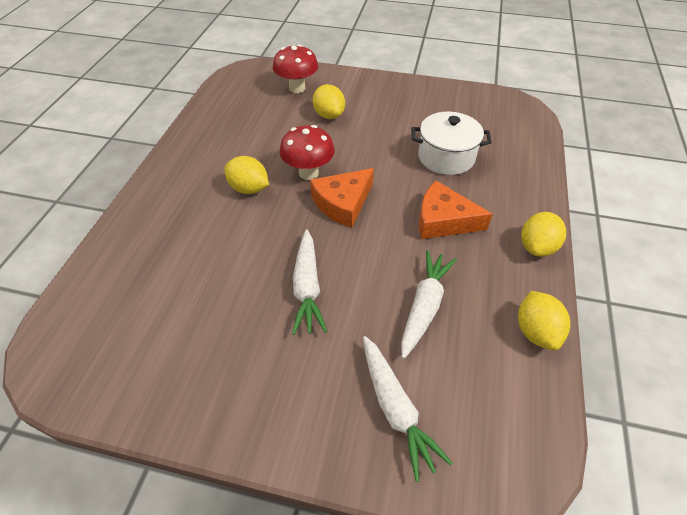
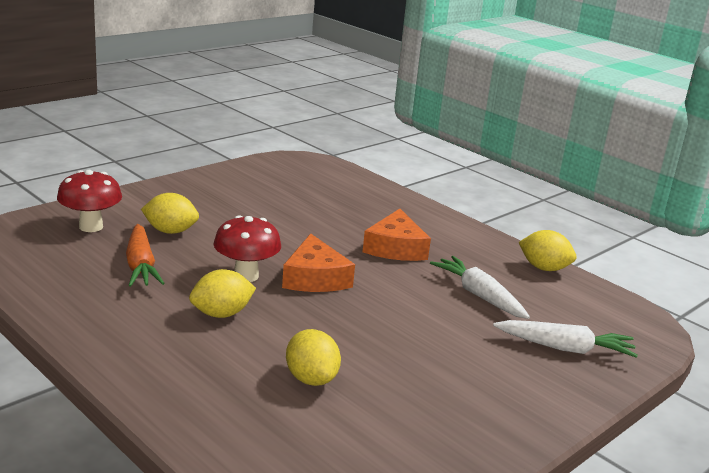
camera: 60 degrees left, 25 degrees down
(273, 129) = (141, 265): none -> orange carrot
(307, 287) = (401, 336): white carrot -> none
(443, 220) = (395, 248): orange cheese -> orange cheese turned 45 degrees counterclockwise
(446, 157) = (320, 213): white pot -> none
(537, 247) = (467, 230): yellow lemon -> yellow lemon (311, 379)

